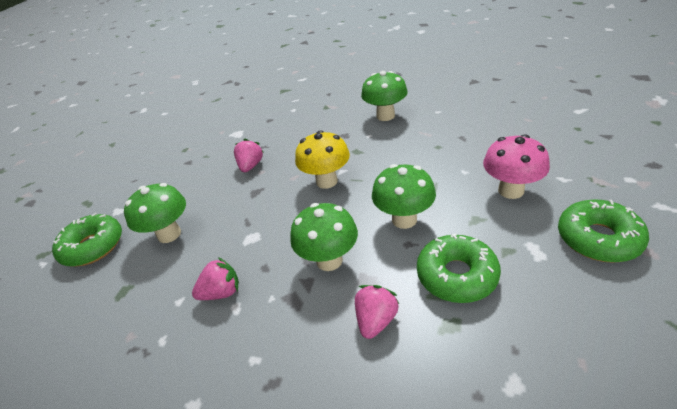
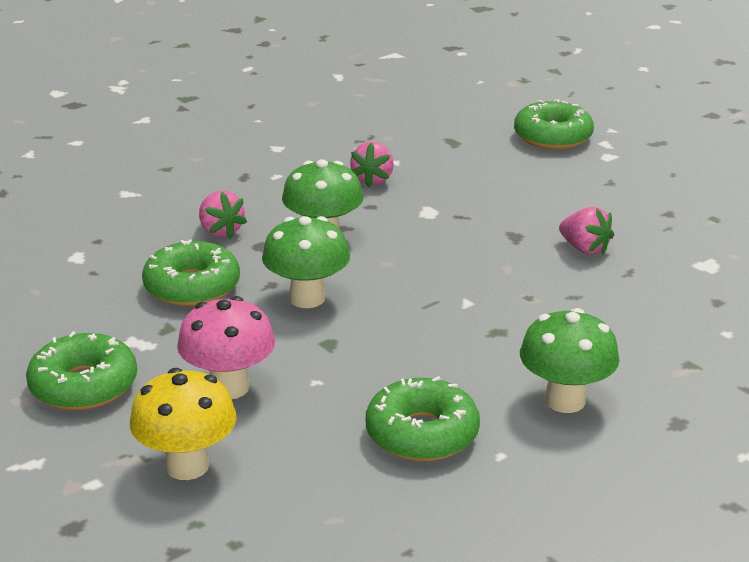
camera: 120 degrees right, 10 degrees down
(169, 234) = (509, 174): green mushroom -> none
(326, 181) = (460, 284): yellow mushroom -> yellow mushroom (187, 466)
(453, 129) = (422, 434): none -> green donut

